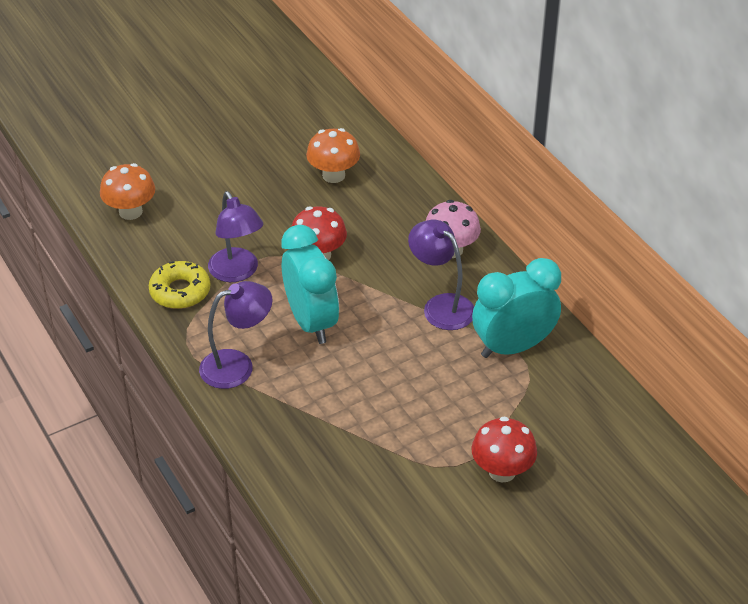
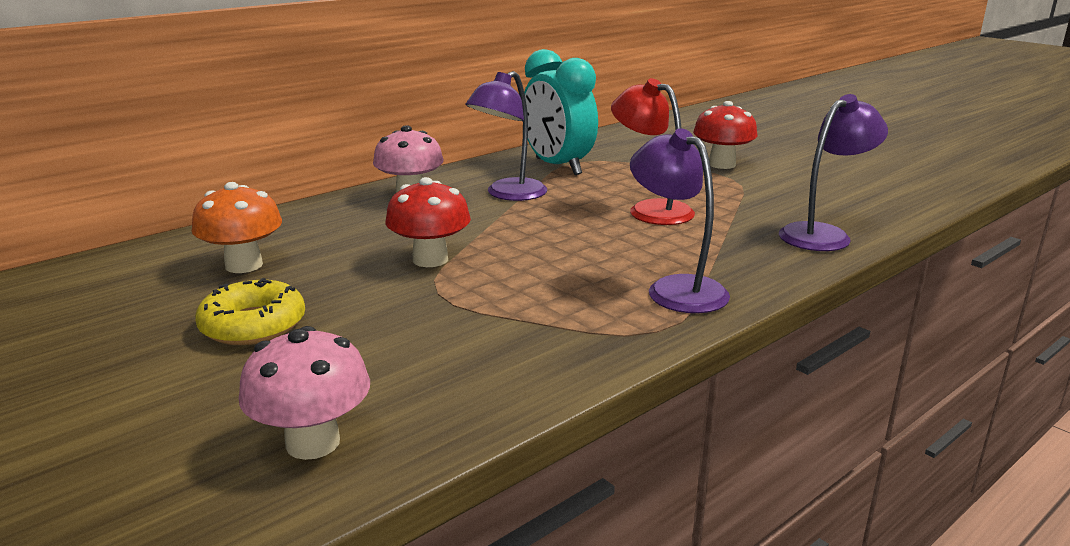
camera: 100 degrees left, 20 degrees down
(130, 212) = (313, 443): orange mushroom -> pink mushroom
(180, 291) = (540, 352): yellow donut -> yellow donut (253, 325)
(237, 272) = (480, 310): purple lamp -> purple lamp (823, 234)
(311, 322) = (566, 253): turquoise clock -> none
(385, 386) = (650, 210): none -> red lamp

